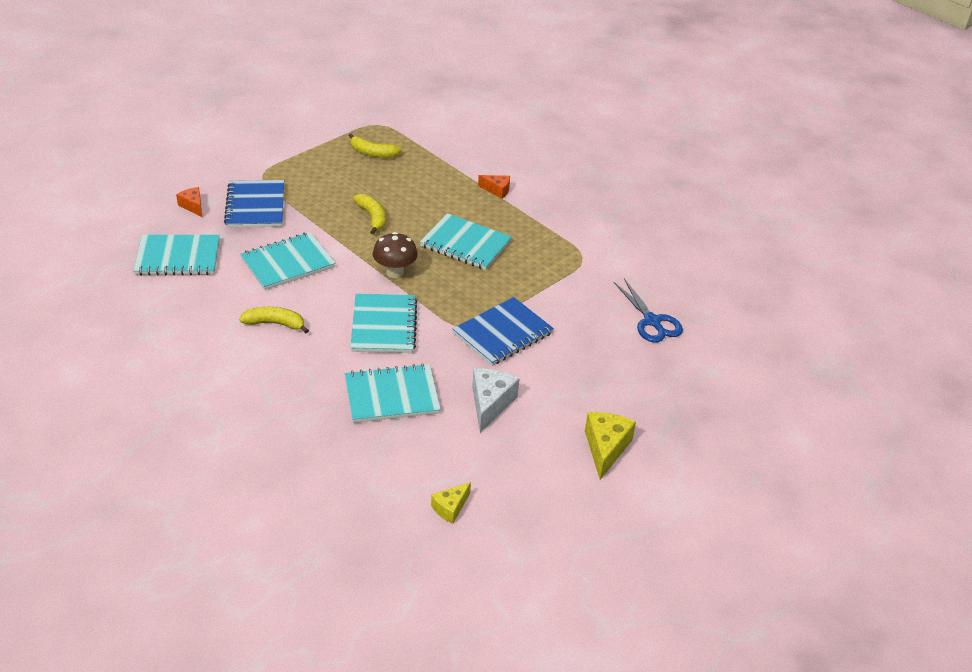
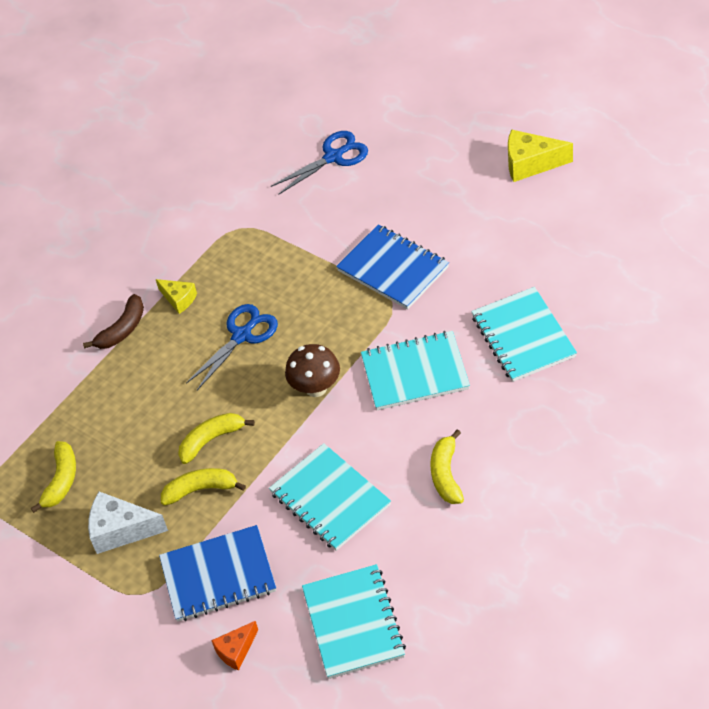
camera: 90 degrees left, 10 degrees up
(331, 207) = (200, 489): none -> yellow banana
(450, 508) = (652, 256): yellow cheese -> yellow cheese (179, 299)
(465, 244) = (242, 335): turquoise notebook -> blue scissors
(490, 404) = (504, 256): white cheese -> white cheese (121, 530)
(497, 190) = (122, 329): orange cheese -> brown banana

